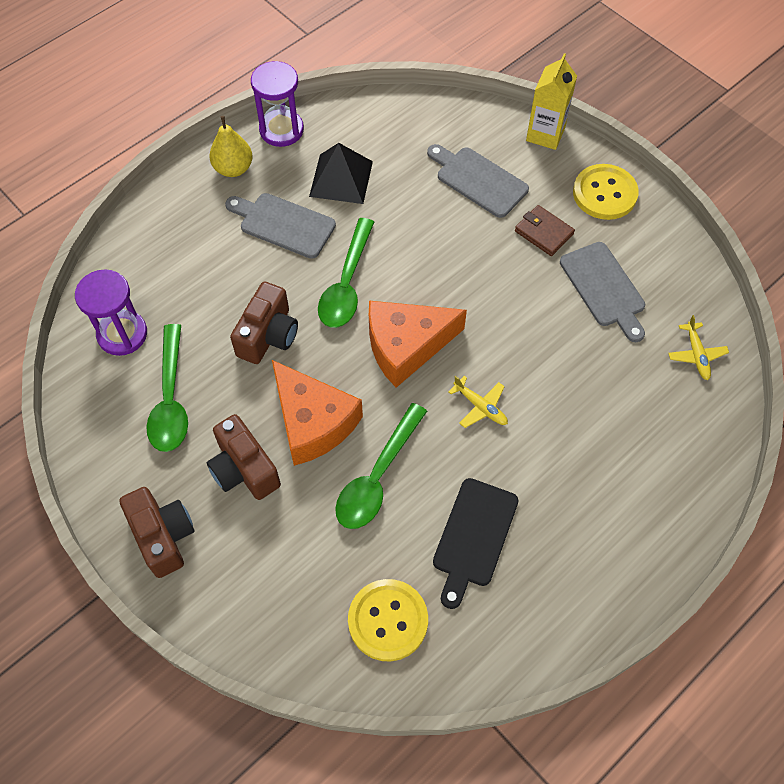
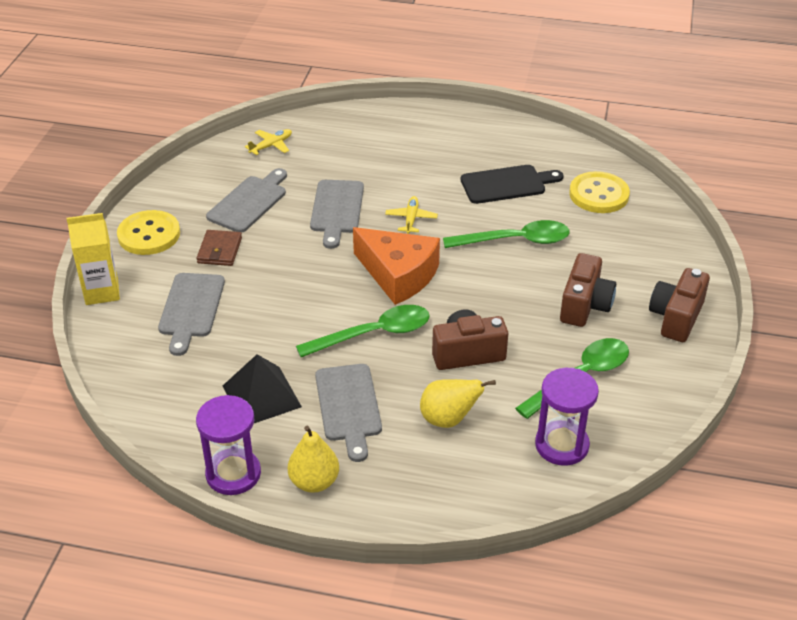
camera: 125 degrees left, 20 degrees down
(214, 278) = (448, 419): none -> yellow pear
(313, 422) = (511, 290): orange cheese -> none
(541, 352) = (337, 210): none -> grey cutting board

